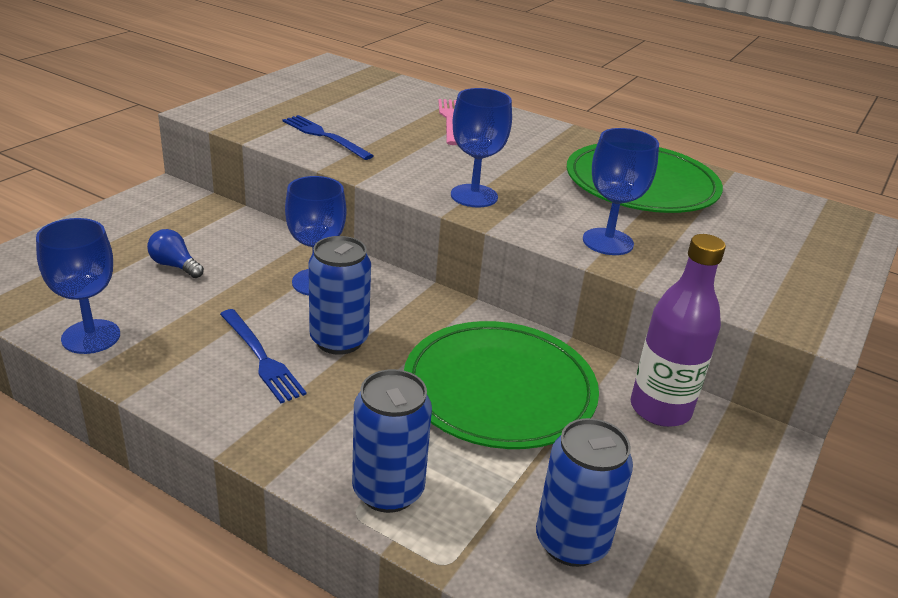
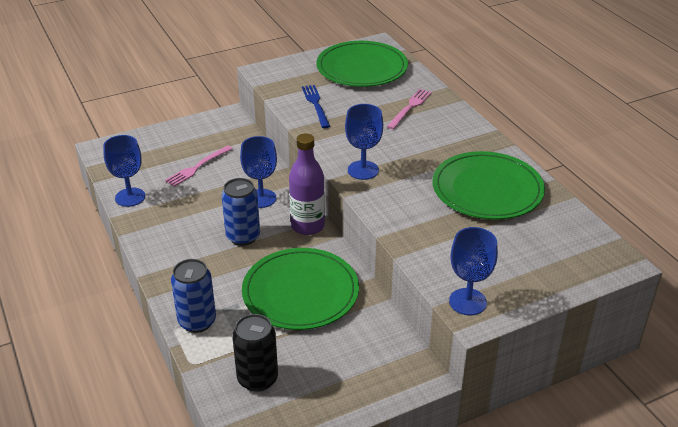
camera: 35 degrees right, 5 degrees up
(175, 266) = (197, 167): blue light bulb -> pink fork
(261, 357) = (197, 233): blue fork -> none
(340, 89) = (362, 68): none -> green plate
(571, 542) = (257, 379): blue can -> black can
(607, 242) = (411, 224): blue goblet -> blue goblet (467, 302)
(660, 409) = (379, 335): purple bottle -> purple bottle (307, 226)

